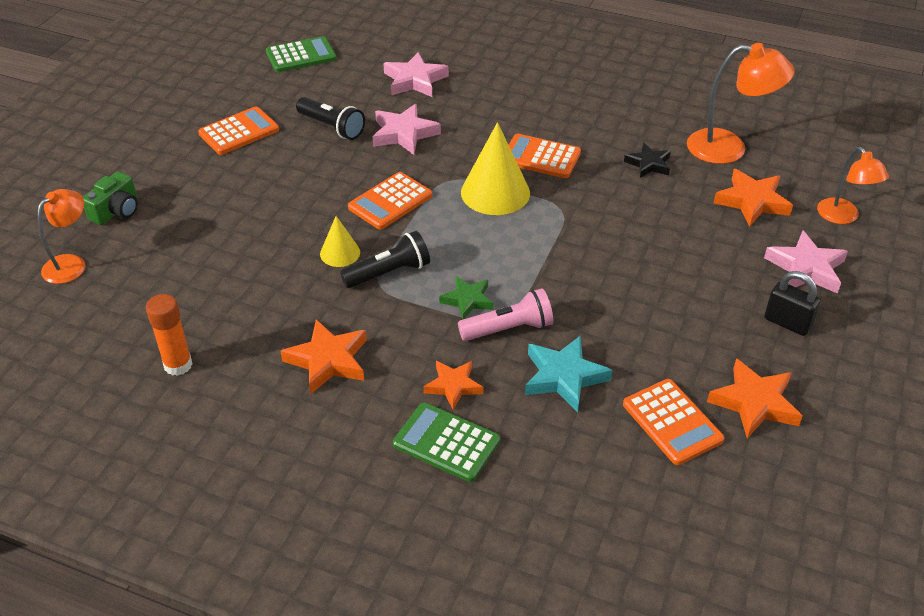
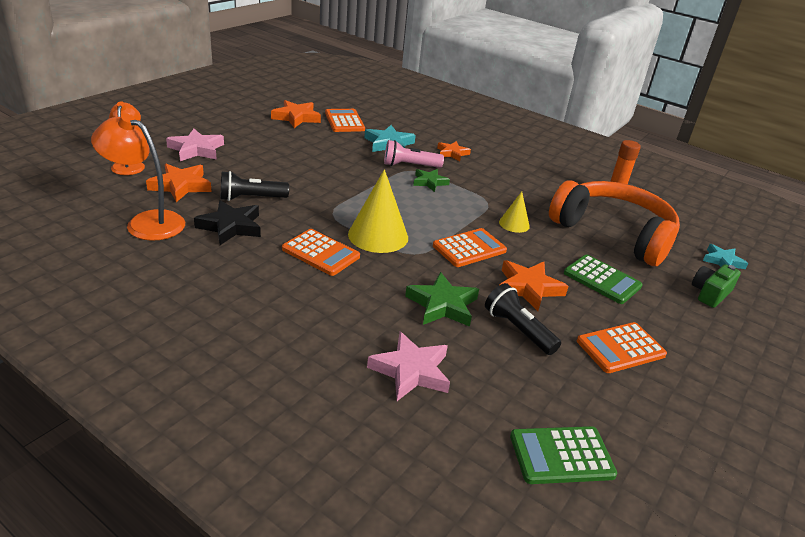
camera: 170 degrees left, 10 degrees down
(71, 264) = (722, 261): orange lamp -> turquoise star
(206, 273) = (613, 233): none -> orange headphones
(328, 360) = (523, 176): orange star -> orange star (528, 288)
(389, 273) = (479, 206): black flashlight -> black flashlight (251, 198)
(404, 133) = (442, 305): pink star -> green star
(446, 443) = (462, 138): green calculator -> green calculator (602, 280)
(648, 164) = (231, 226): black star -> black star, size x1.52
(787, 323) = (242, 134): black padlock -> none

